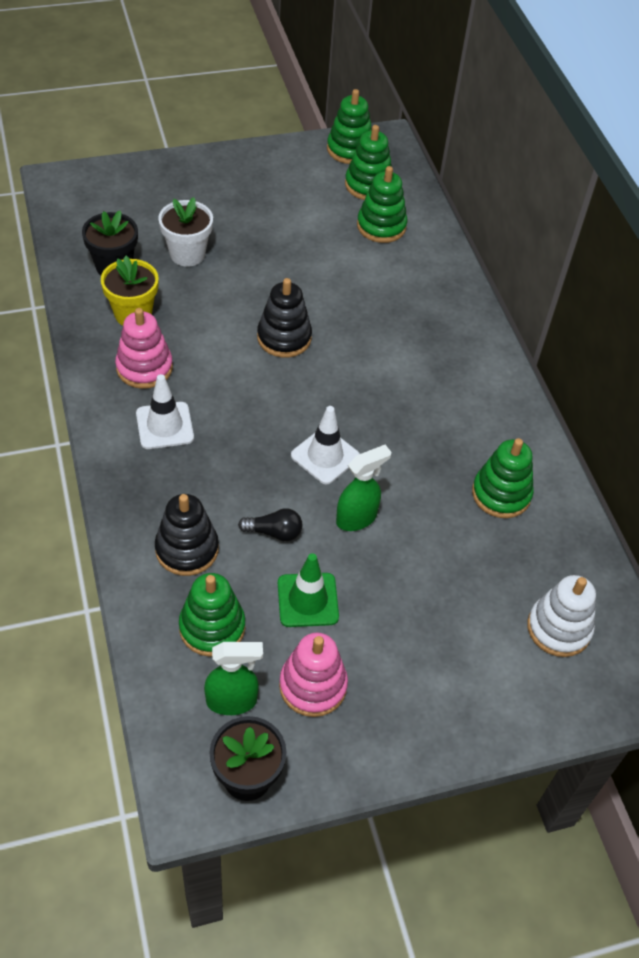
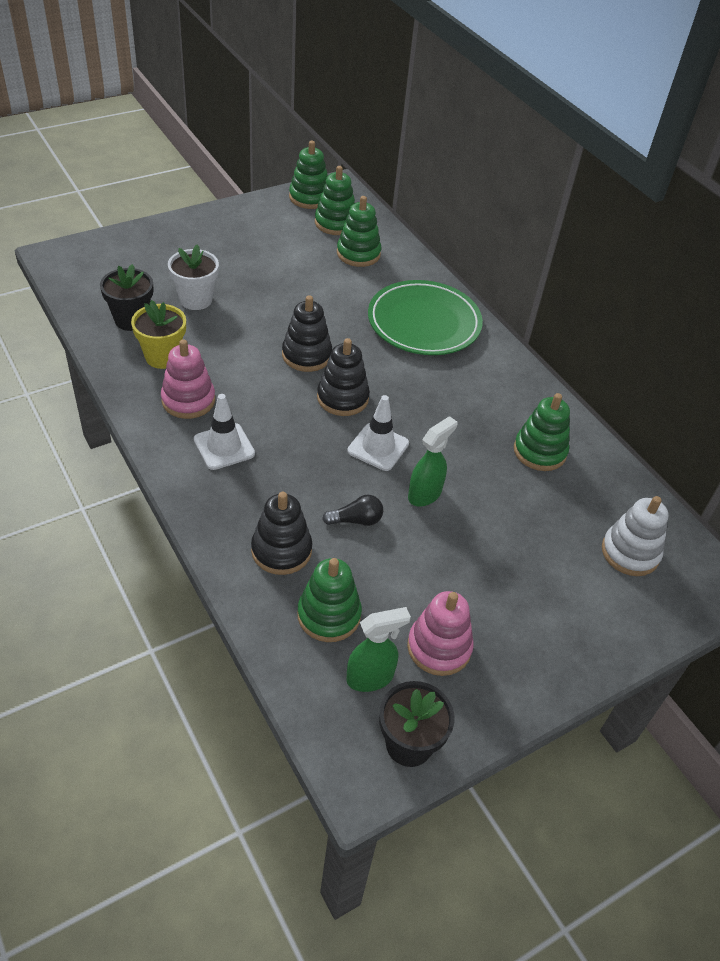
camera: 15 degrees left, 5 degrees down
(306, 393) = (342, 398): none -> black stacking toy
(307, 600) = (407, 573): green traffic cone -> none
(426, 321) = (424, 323): none -> green plate

